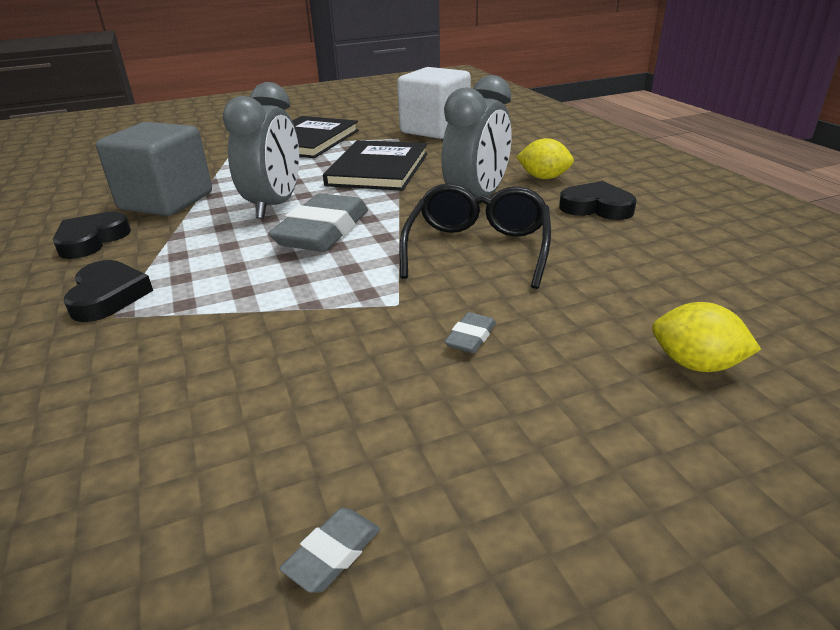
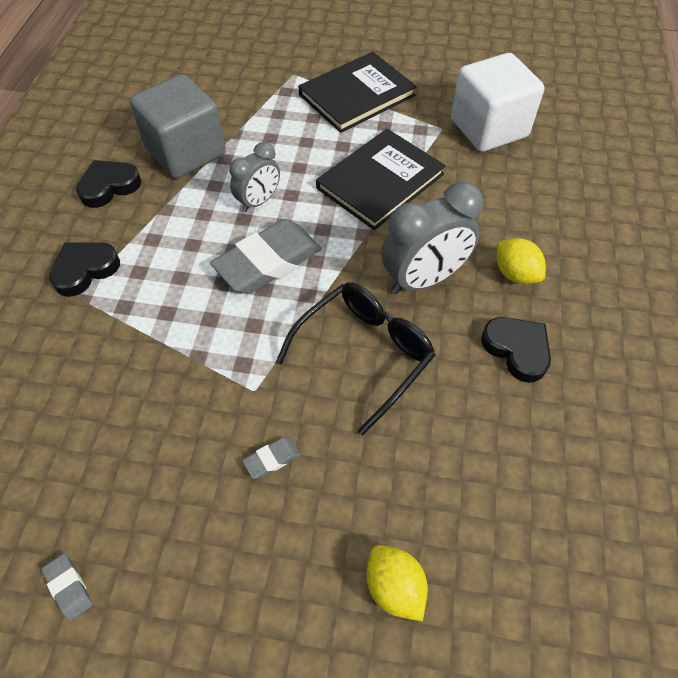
camera: 30 degrees right, 25 degrees up
(108, 296) = (85, 270): black heart -> black heart turned 150 degrees counterclockwise
(275, 205) = (258, 201): grey clock -> grey clock, size x0.61
(333, 554) = (69, 587): grey eraser -> grey eraser turned 75 degrees clockwise

